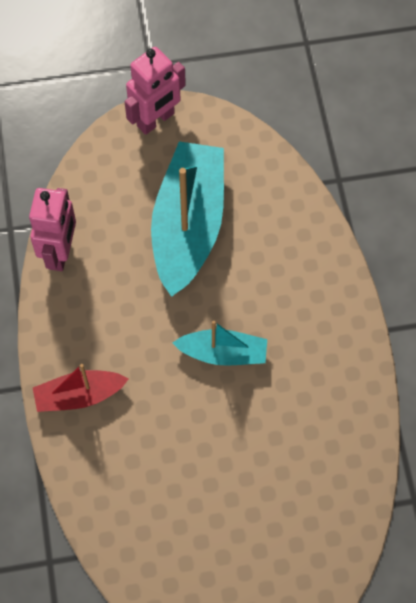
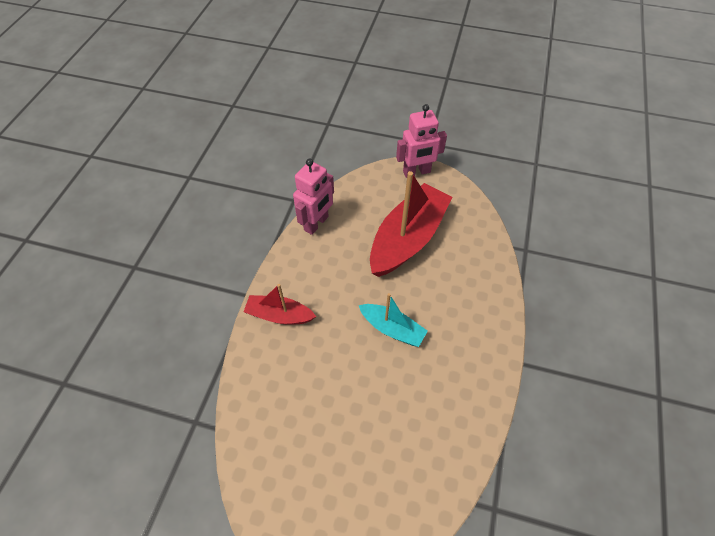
camera: 25 degrees right, 10 degrees down
(188, 225) = (407, 239): turquoise boat -> red boat

